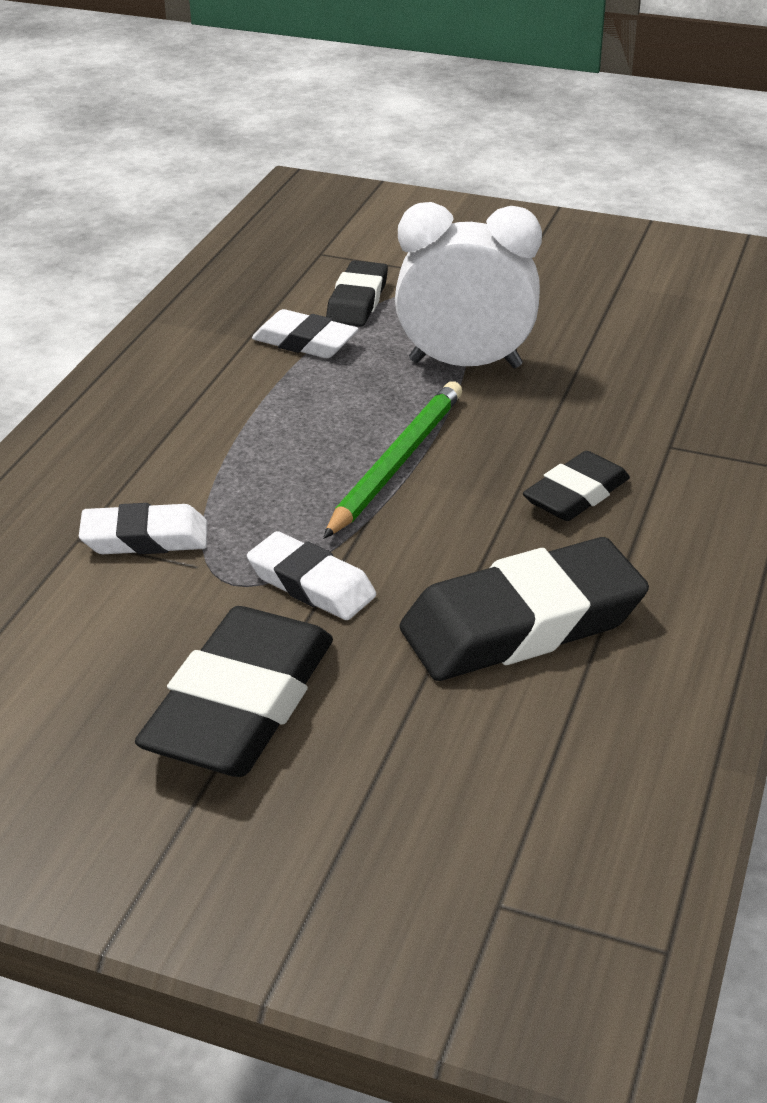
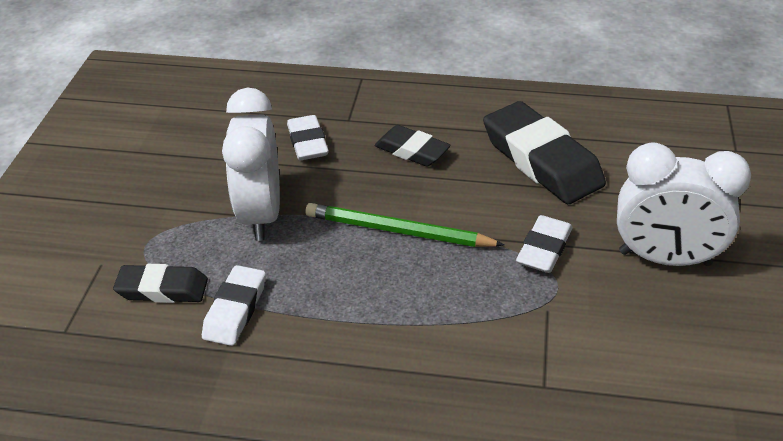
camera: 100 degrees left, 5 degrees up
(145, 538) = (530, 344): white eraser -> white eraser (307, 143)
(240, 705) = (664, 258): black eraser -> white clock

